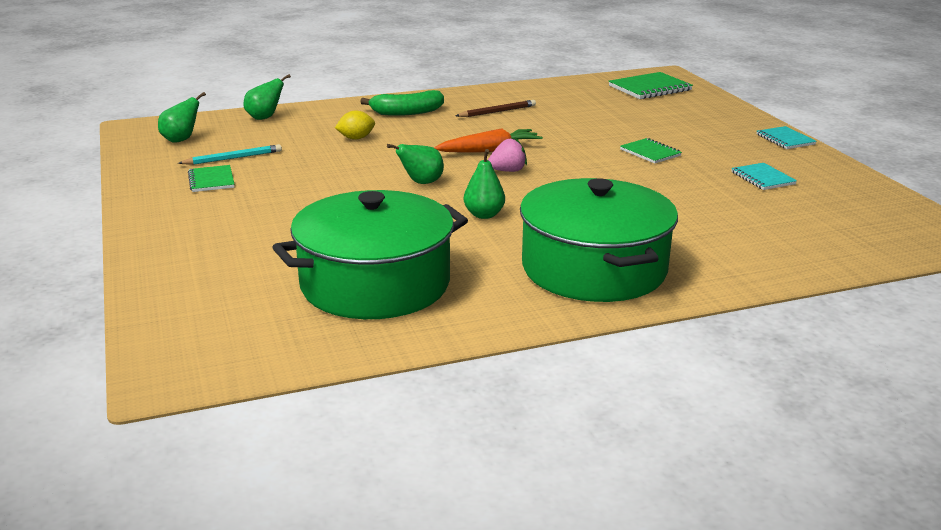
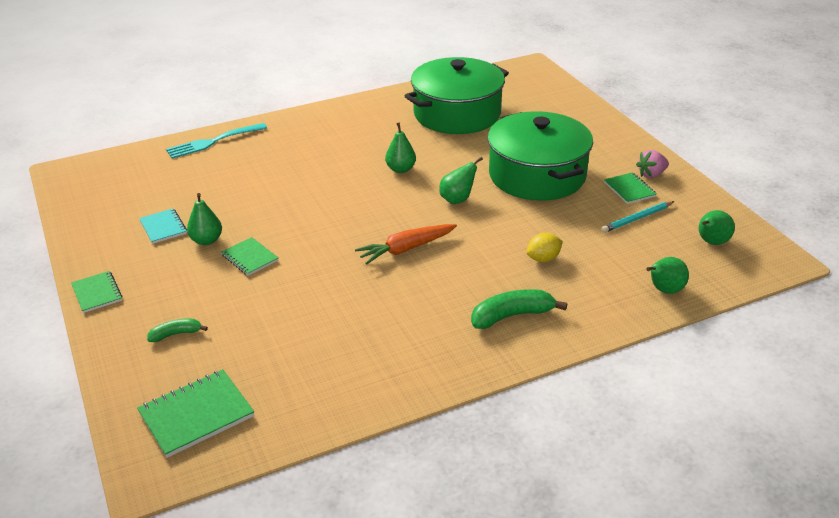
camera: 175 degrees right, 10 degrees up
(497, 112) = (406, 327): brown pencil -> none
(507, 171) = (386, 220): pink strawberry -> pink strawberry (651, 174)
(594, 269) = (327, 132): green pot -> green pot (537, 175)
(691, 117) = (176, 334): none -> green banana
(704, 166) = (206, 240): none -> green pear
(772, 266) = (214, 141): none -> turquoise fork
(785, 139) = (97, 293): turquoise notebook -> green notebook

